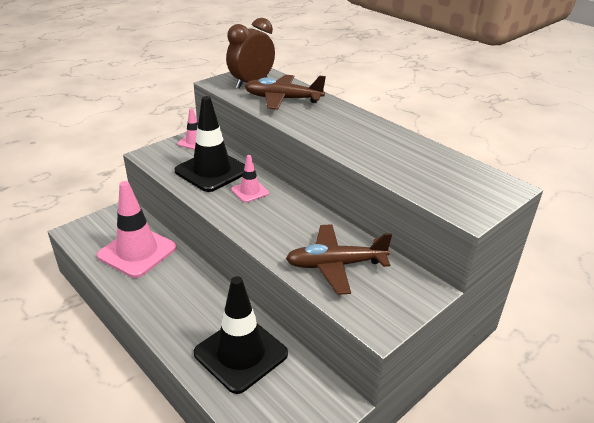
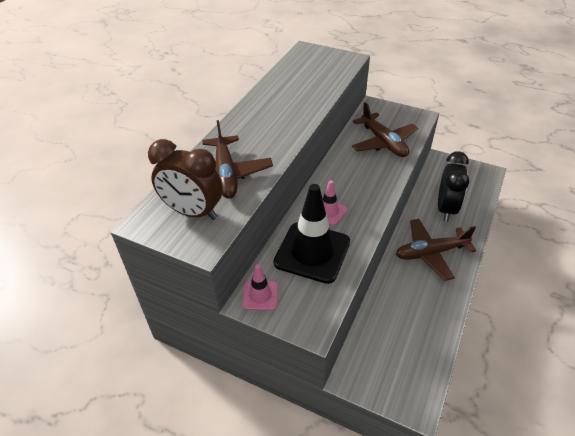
camera: 110 degrees left, 10 degrees up
(137, 252) = (403, 323): pink traffic cone -> none
(189, 305) = (430, 253): none -> brown plane
(241, 353) = (446, 209): black traffic cone -> black clock

